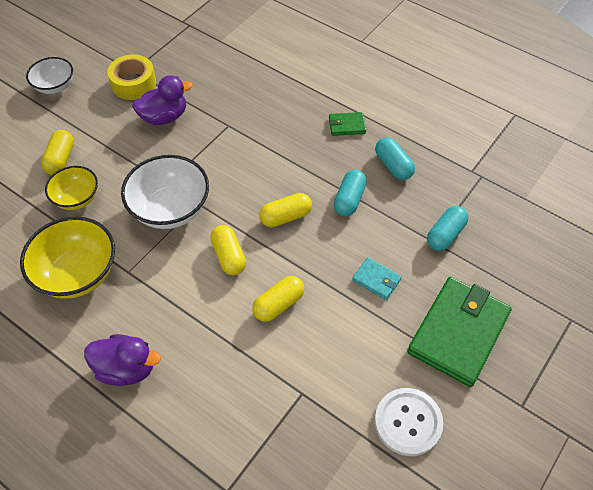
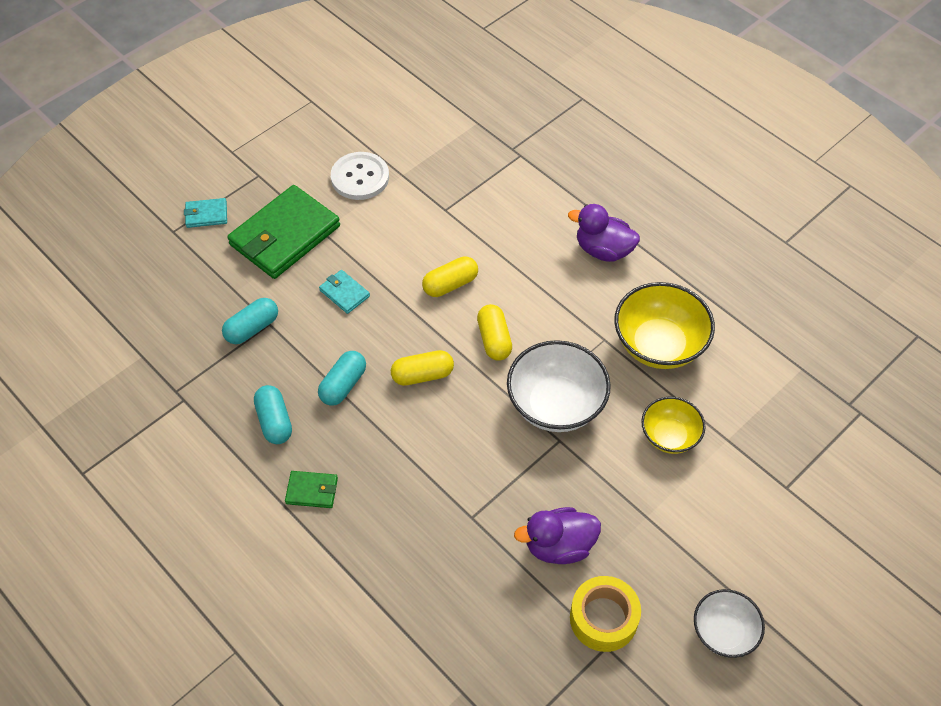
camera: 170 degrees left, 0 degrees up
(61, 159) = (697, 497): yellow capsule -> none
(549, 344) = (206, 215): none -> turquoise wallet

